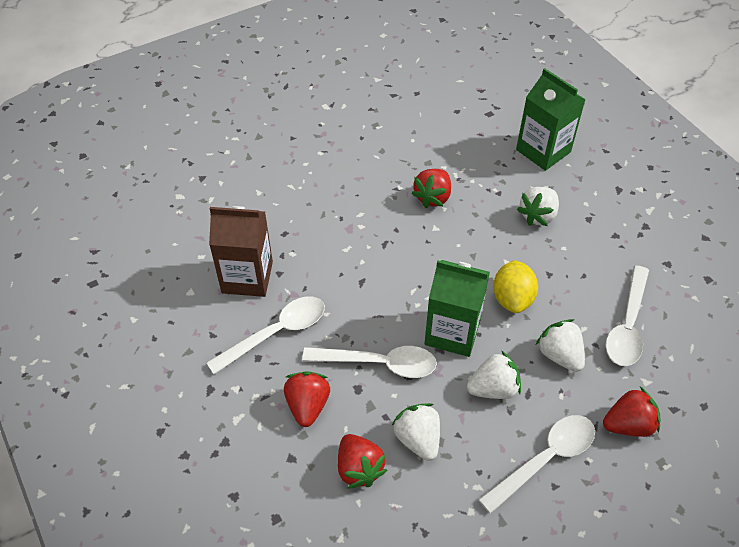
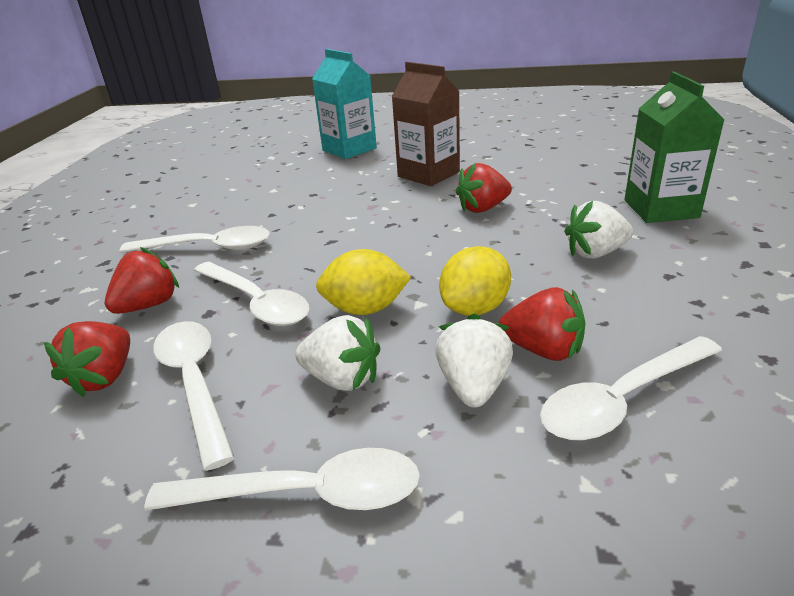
camera: 40 degrees right, 20 degrees down
(245, 156) = (349, 149): none -> turquoise carton
(247, 277) = (244, 209): brown carton -> brown carton (428, 174)
(418, 439) = (194, 383): white strawberry -> white spoon
(452, 332) = (365, 309): green carton -> yellow lemon
(628, 424) = (490, 527): red strawberry -> red strawberry (543, 350)

